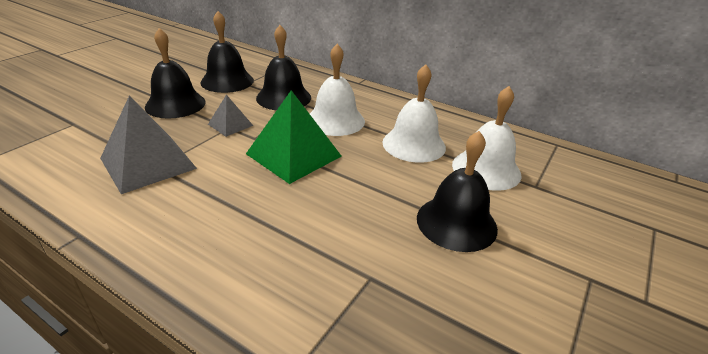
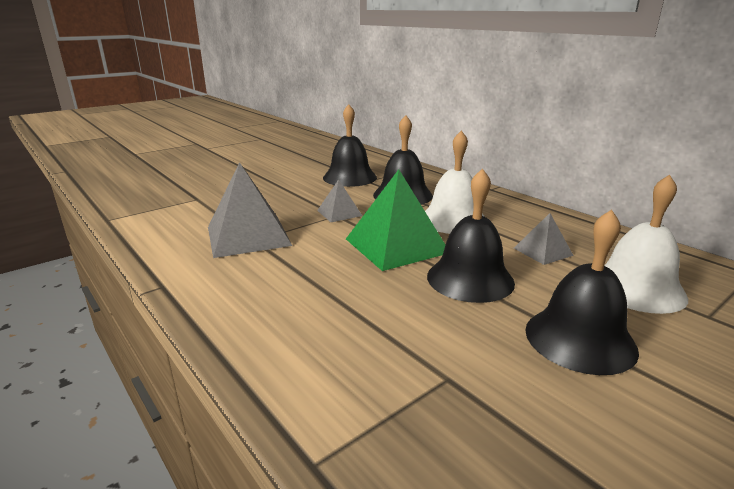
camera: 20 degrees right, 10 degrees down
(175, 104) = (293, 192): black bell -> black bell (470, 279)
(414, 144) = (543, 251): white bell -> grey pyramid

